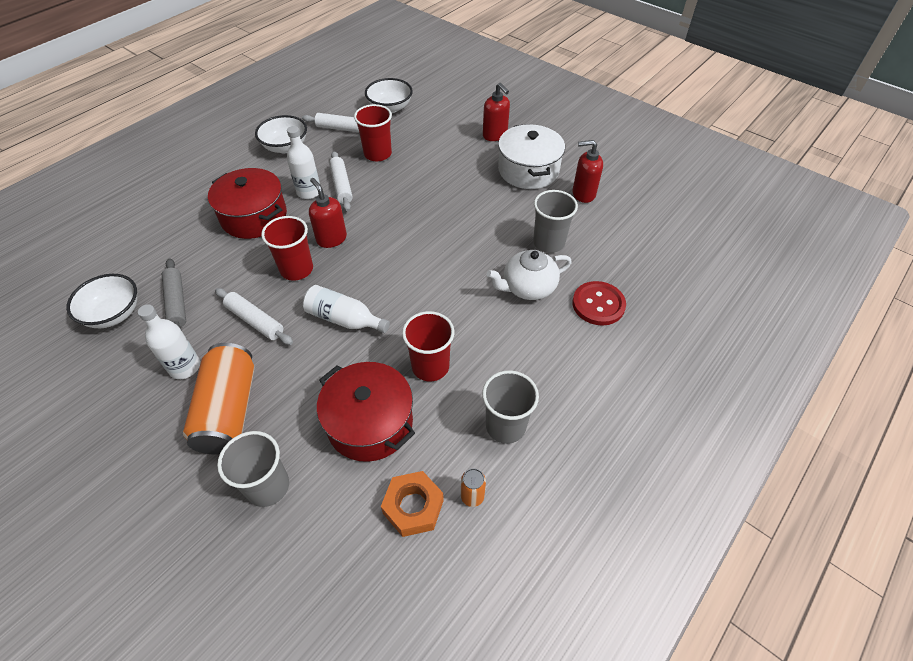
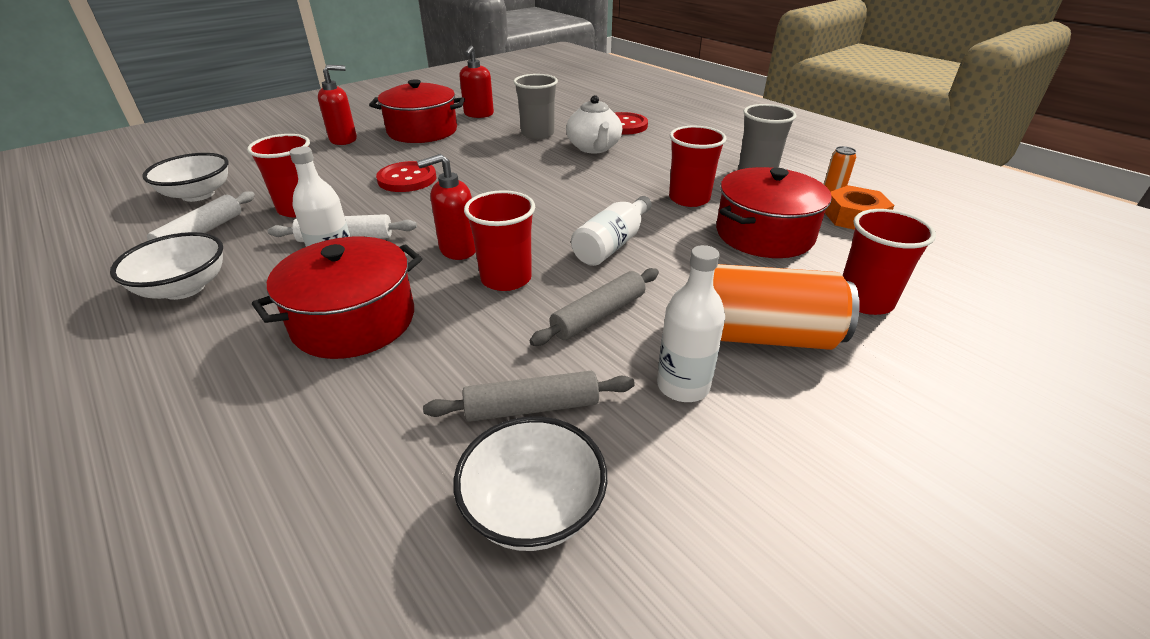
camera: 80 degrees left, 15 degrees down
(255, 321) = (598, 315): white rolling pin -> grey rolling pin
(268, 486) = (864, 301): grey cup -> red cup
(432, 187) = (407, 179): none -> red button
(528, 170) = (422, 131): white pot -> red pot

